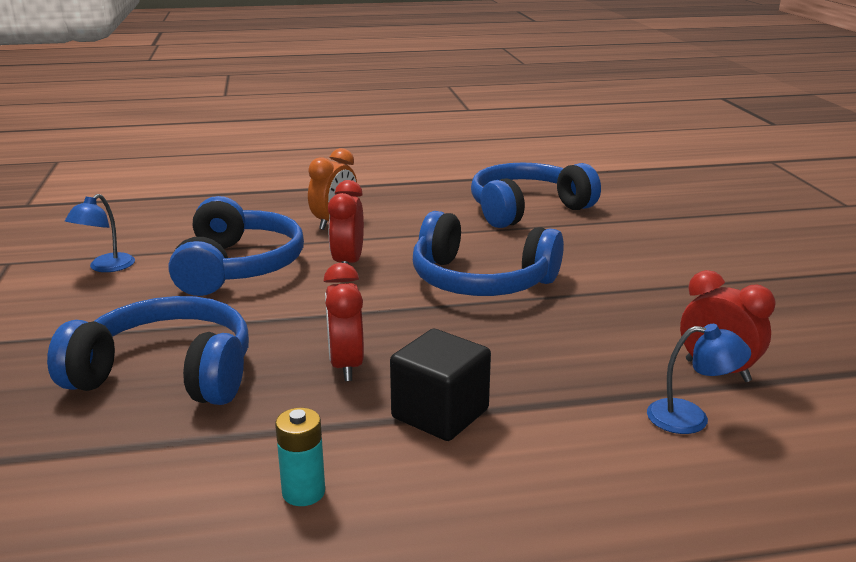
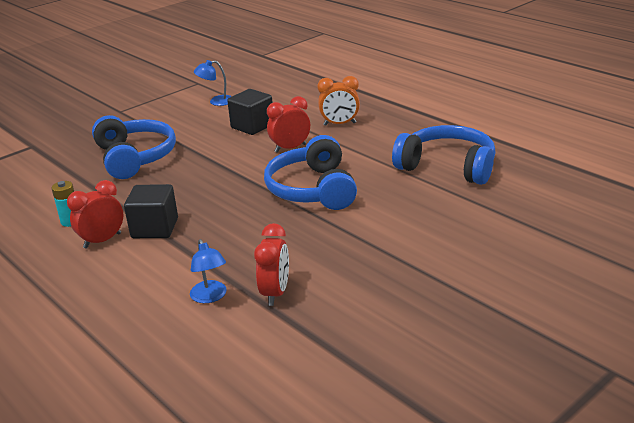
camera: 60 degrees right, 5 degrees up
(238, 267) = (252, 126): blue headphones -> black cube
(346, 366) = (178, 191): red clock -> red clock (102, 241)

